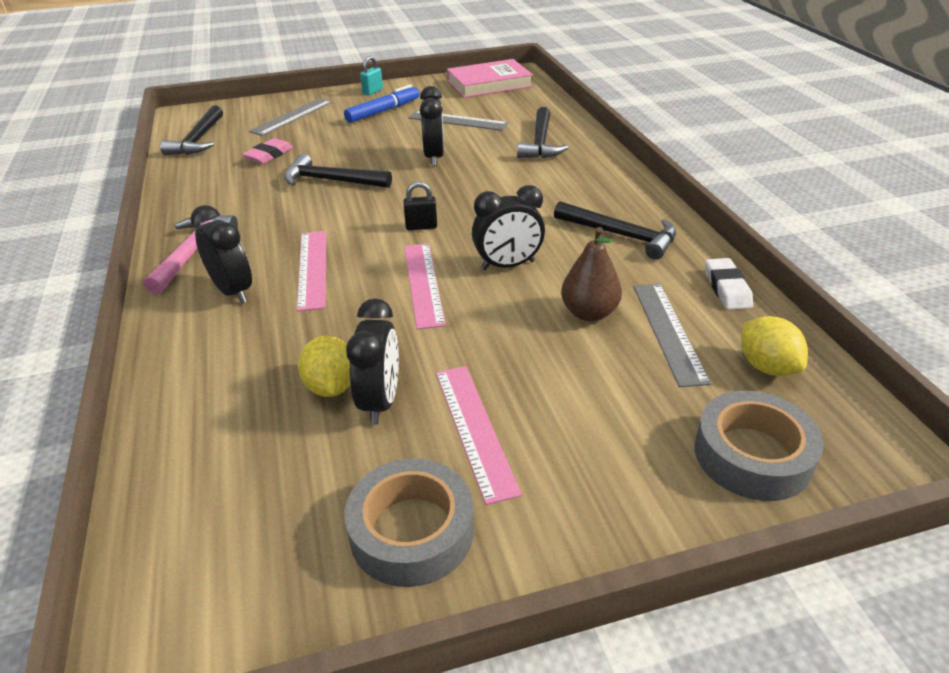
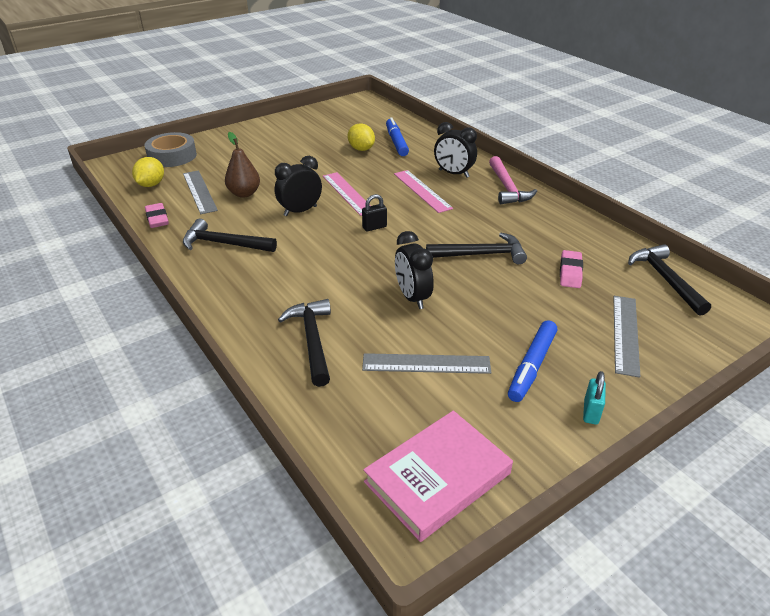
camera: 160 degrees right, 0 degrees up
(246, 394) = (396, 142): none -> blue marker
(380, 401) = (335, 148): black clock -> none
(411, 531) = (301, 124): grey tape -> none
(474, 429) = (290, 147): pink ruler -> none
(727, 288) = (157, 219): white eraser -> pink eraser
(767, 366) = (151, 184): yellow lemon -> yellow lemon turned 60 degrees clockwise

